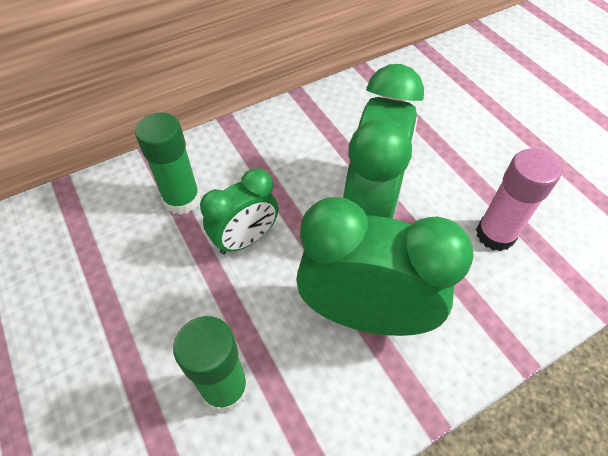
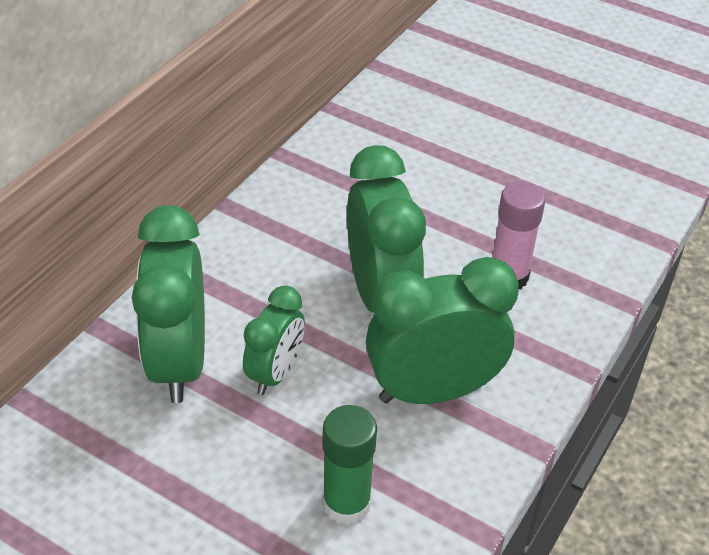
camera: 30 degrees left, 10 degrees down
(182, 200) = (179, 362): green glue stick -> green clock

